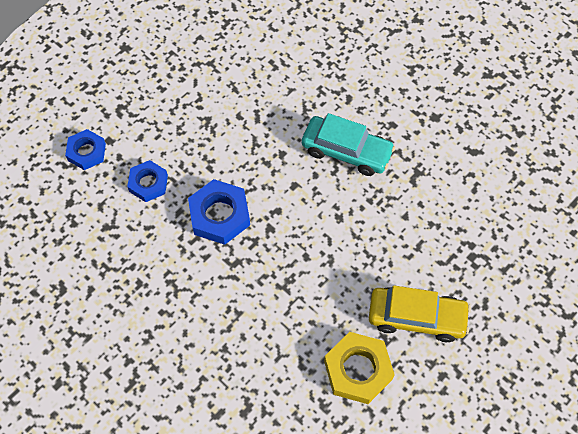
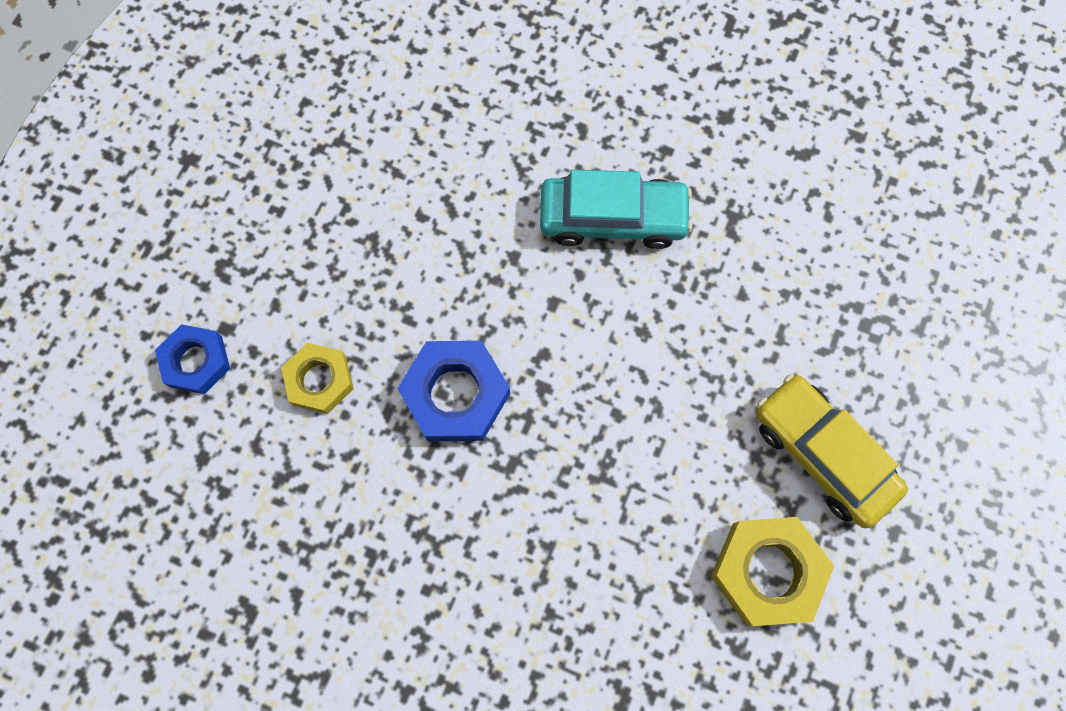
camera: 20 degrees left, 10 degrees up
(148, 183) = (319, 380): blue nut -> yellow nut
(416, 317) = (822, 454): yellow car -> yellow car turned 120 degrees counterclockwise

